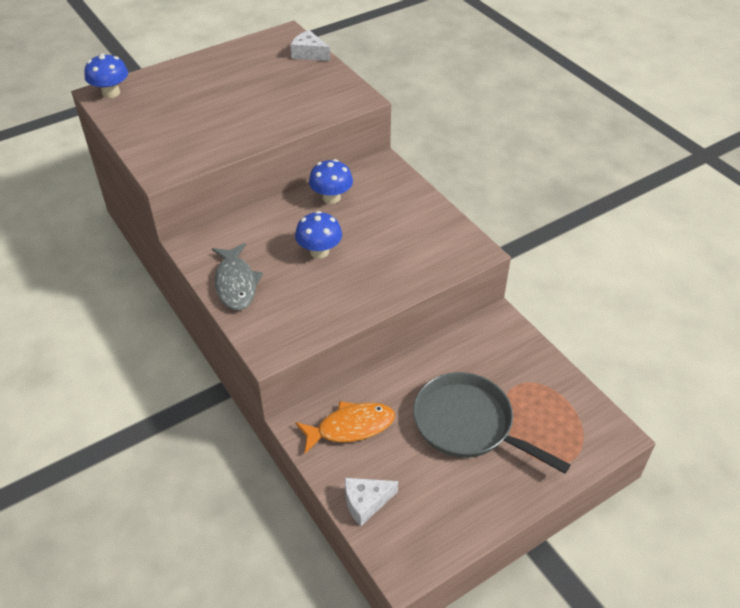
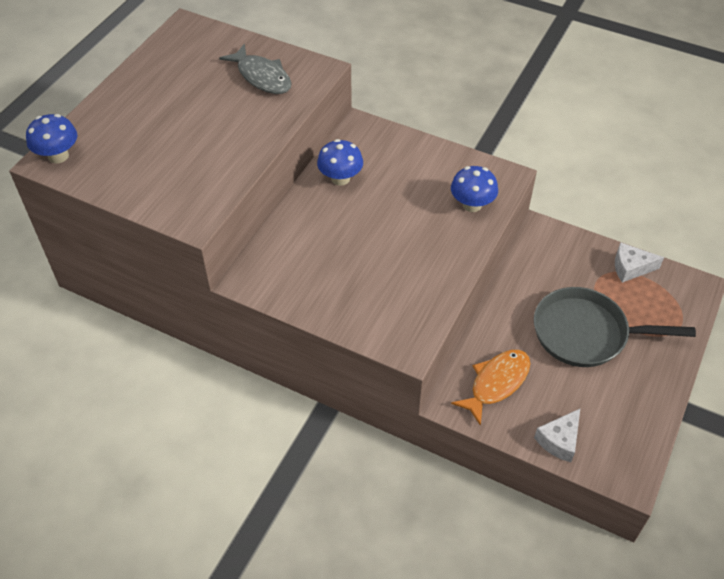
camera: 30 degrees left, 5 degrees up
(236, 284) = (324, 300): grey fish -> grey fish (262, 77)
(309, 54) = (228, 39): white cheese -> white cheese (630, 268)
(319, 251) = (373, 235): blue mushroom -> blue mushroom (472, 205)

